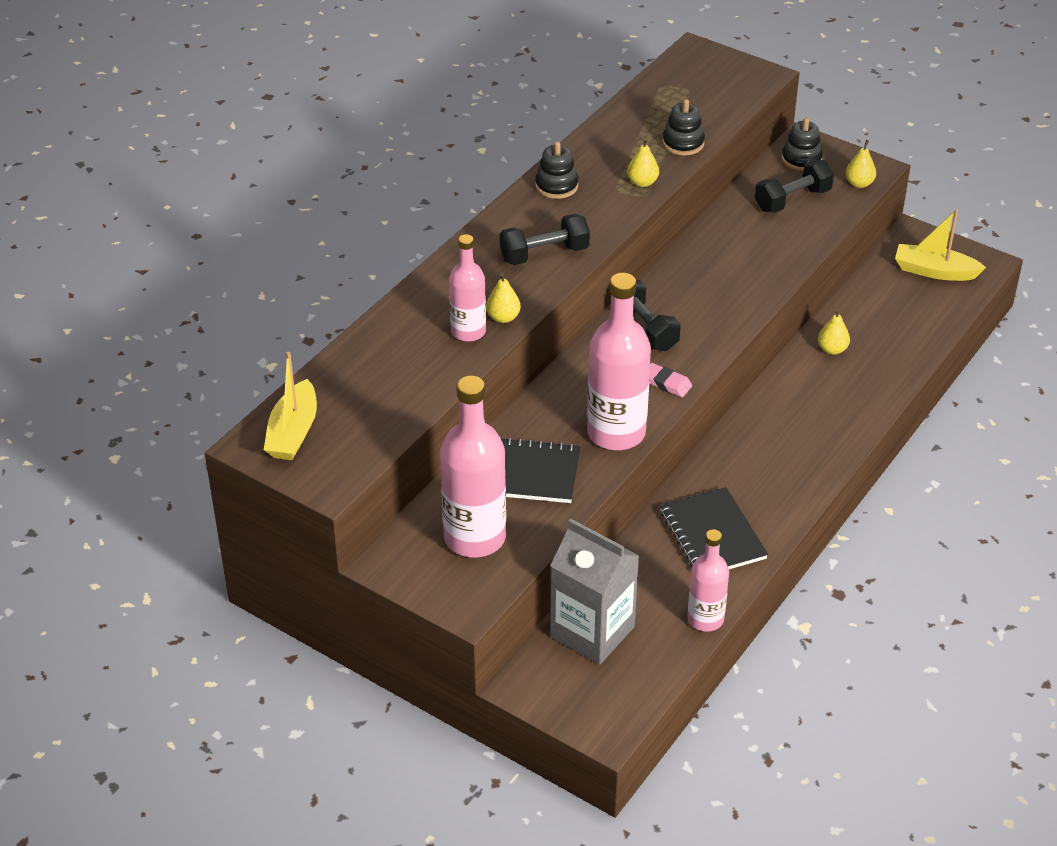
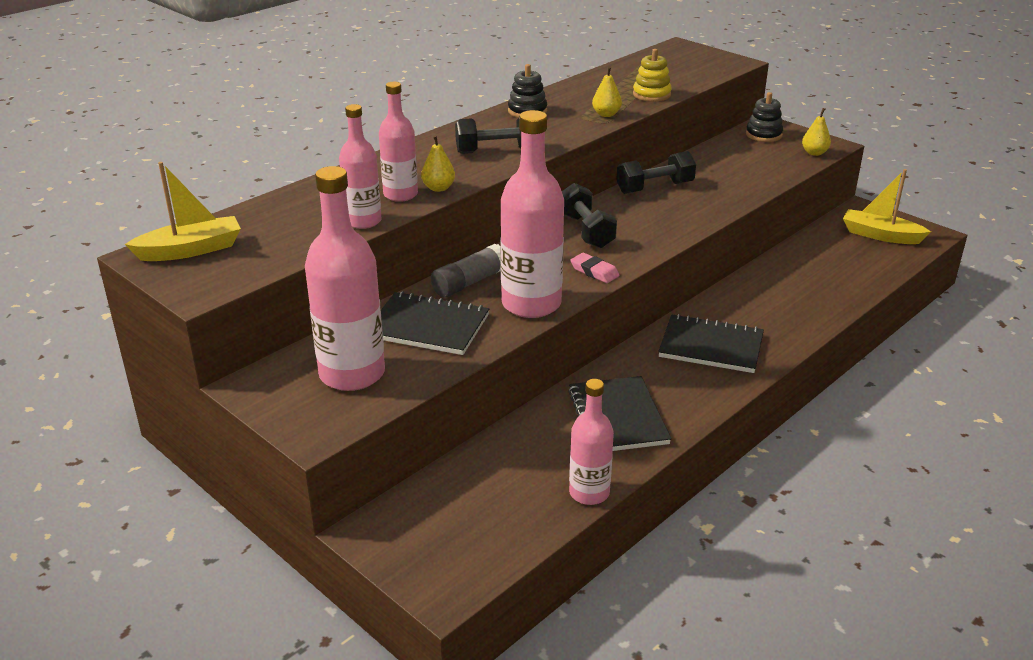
camera: 10 degrees right, 10 degrees down
(293, 432) = (190, 250): yellow boat -> yellow boat turned 135 degrees counterclockwise
(446, 373) = (363, 221): none -> pink bottle
(548, 412) = (470, 282): none -> grey glue stick
(592, 632) = (462, 490): grey carton -> none
(683, 143) = (651, 94): black stacking toy -> yellow stacking toy
(784, 440) = (711, 346): none -> black notebook
(792, 200) = (750, 158): black dumbbell -> black dumbbell (654, 188)
(832, 349) = (772, 282): yellow pear -> none

